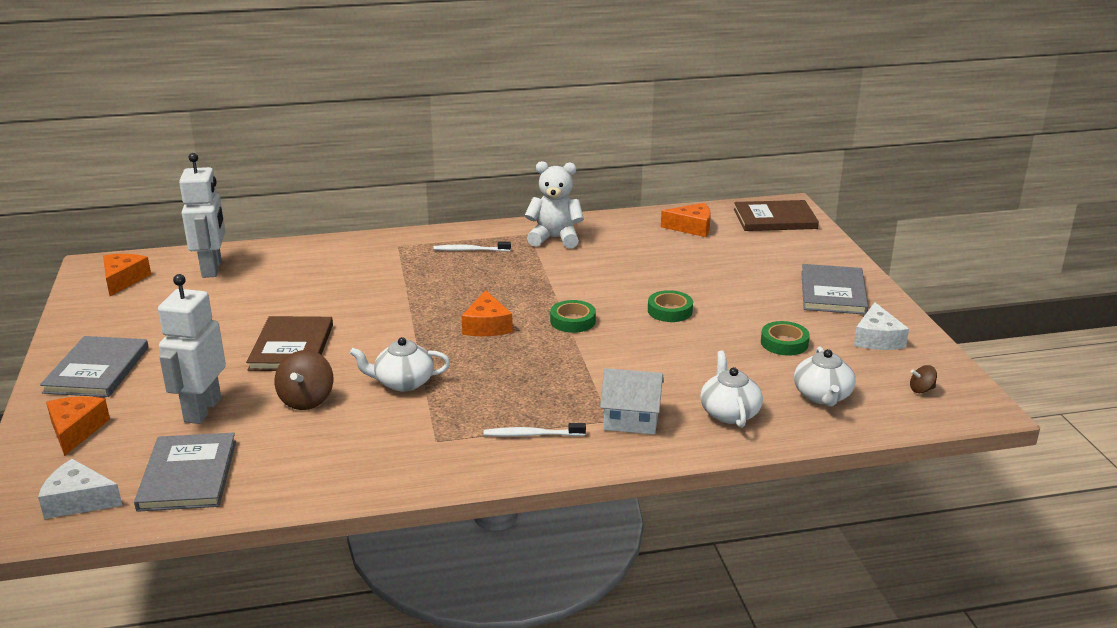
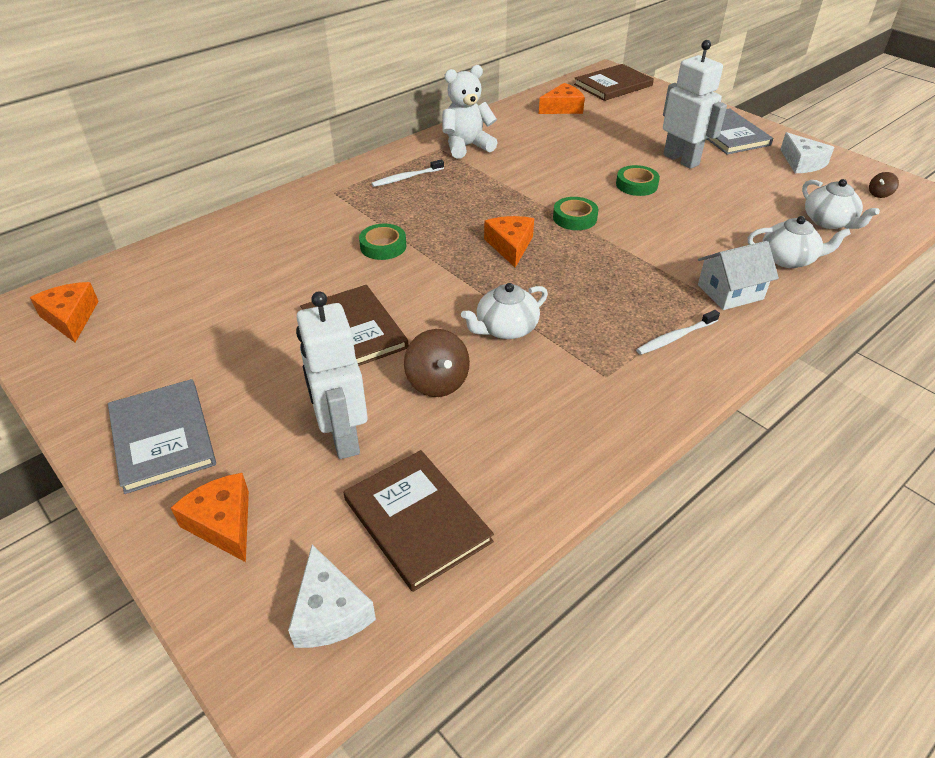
camera: 30 degrees left, 15 degrees up
(78, 501) = (330, 612): white cheese -> white cheese turned 90 degrees counterclockwise
(188, 475) = (417, 520): grey book -> brown book
(212, 269) = (165, 273): white robot -> white robot (681, 160)
(487, 326) = (510, 246): orange cheese -> orange cheese turned 150 degrees counterclockwise
(729, 412) = (788, 259): white teapot -> white teapot turned 135 degrees clockwise
(784, 343) = (749, 186): green tape -> green tape (383, 246)

